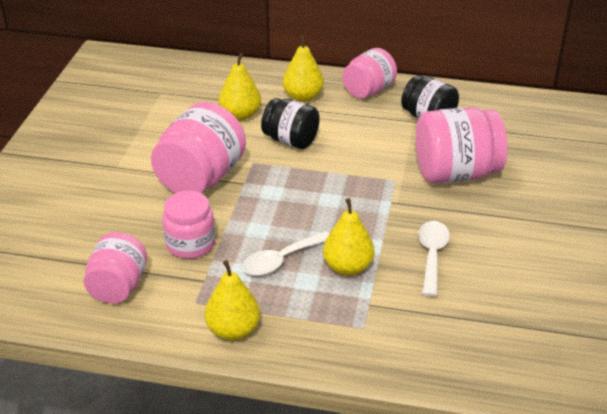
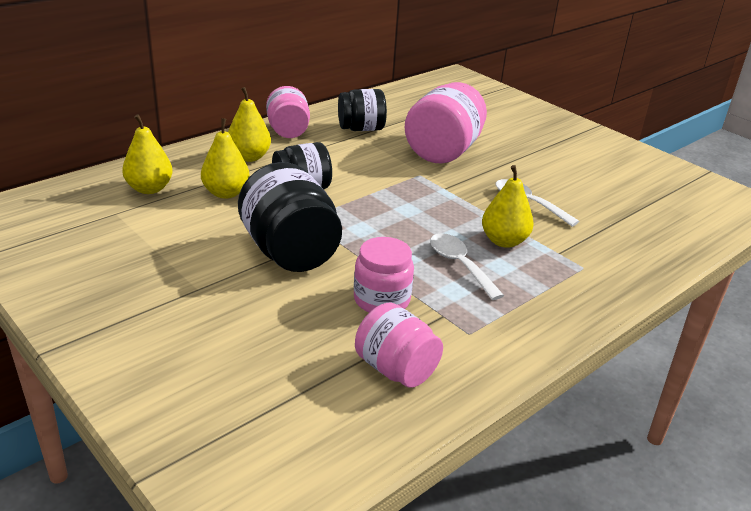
camera: 55 degrees left, 5 degrees down
(201, 178) = (290, 252): pink jar -> black jar
(233, 330) = (529, 330): yellow pear -> yellow pear (149, 189)
(281, 260) = (460, 265): white spoon -> white spoon turned 150 degrees clockwise

